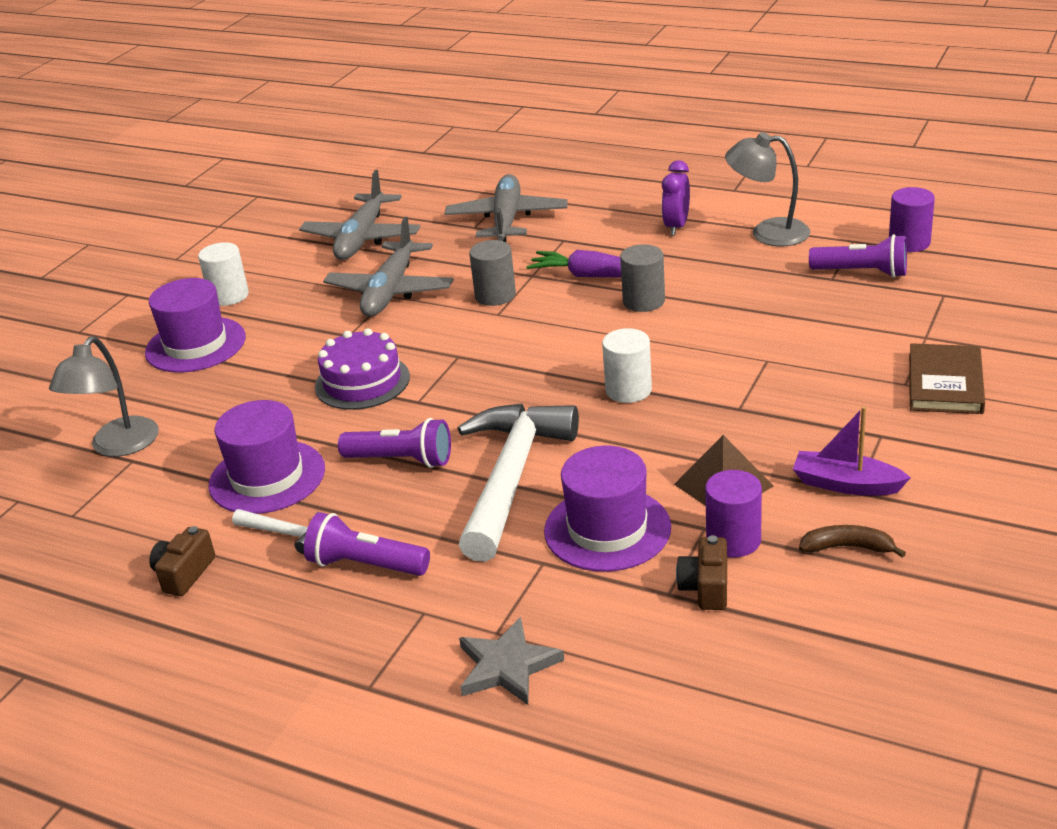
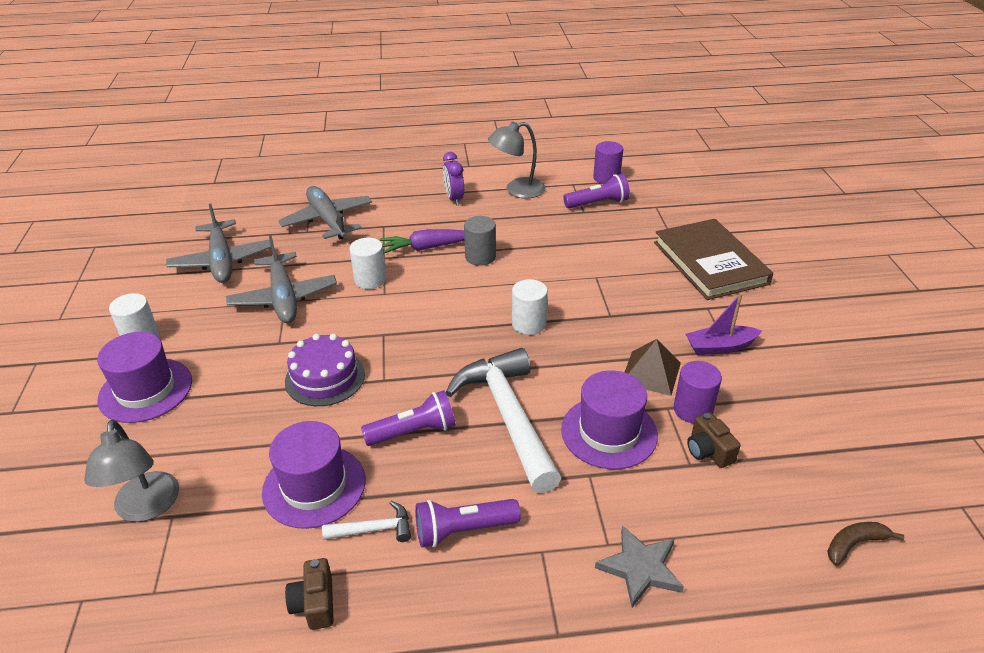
camera: 35 degrees left, 5 degrees up
(495, 295) = (370, 280): grey cylinder -> white cylinder
(847, 547) = (760, 389): brown banana -> brown banana (854, 544)
(945, 383) = (710, 263): brown book -> brown book, size x1.57

